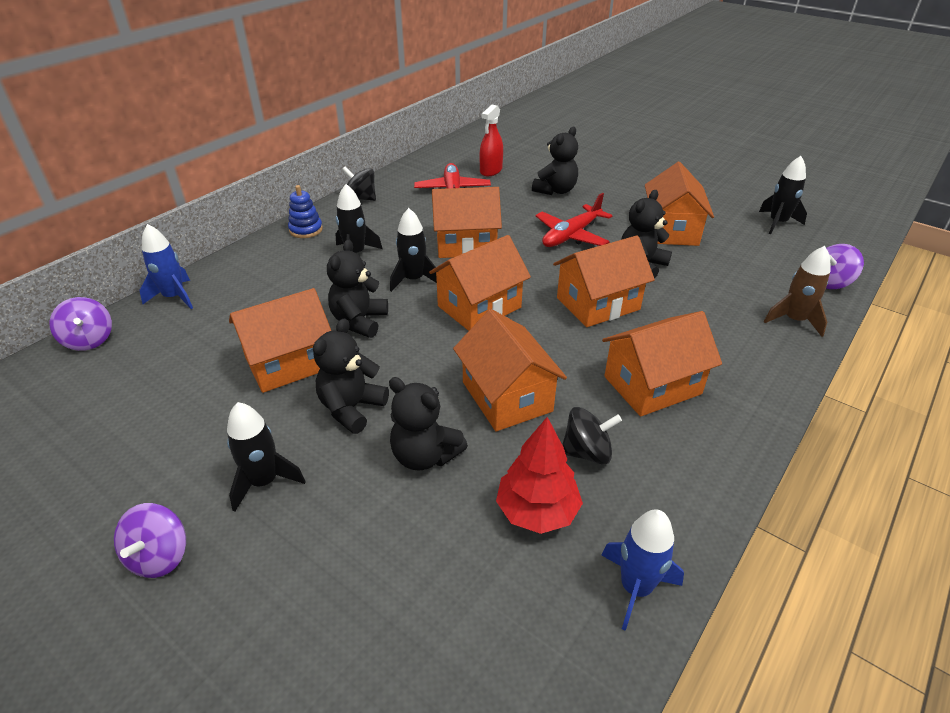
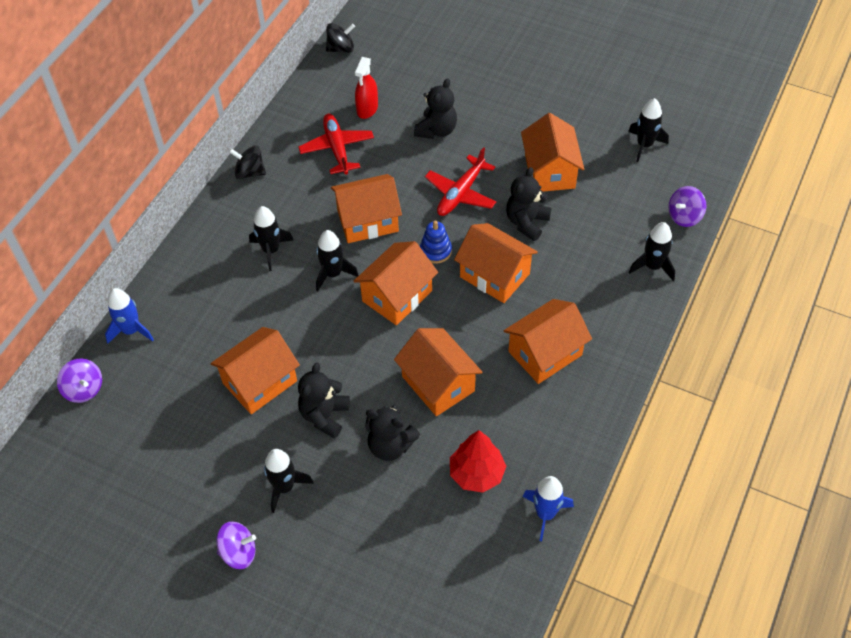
camera: 10 degrees left, 15 degrees up
(159, 556) = (238, 552): purple spinning top -> purple spinning top turned 90 degrees counterclockwise
(306, 230) = (213, 226): blue stacking toy -> blue stacking toy (435, 251)
(359, 321) = (301, 329): black teddy bear -> none
(587, 452) = (503, 421): black spinning top -> black spinning top (341, 49)
(598, 304) = (494, 275): orange house -> orange house turned 75 degrees clockwise
(794, 320) = (652, 266): brown rocket -> black rocket

